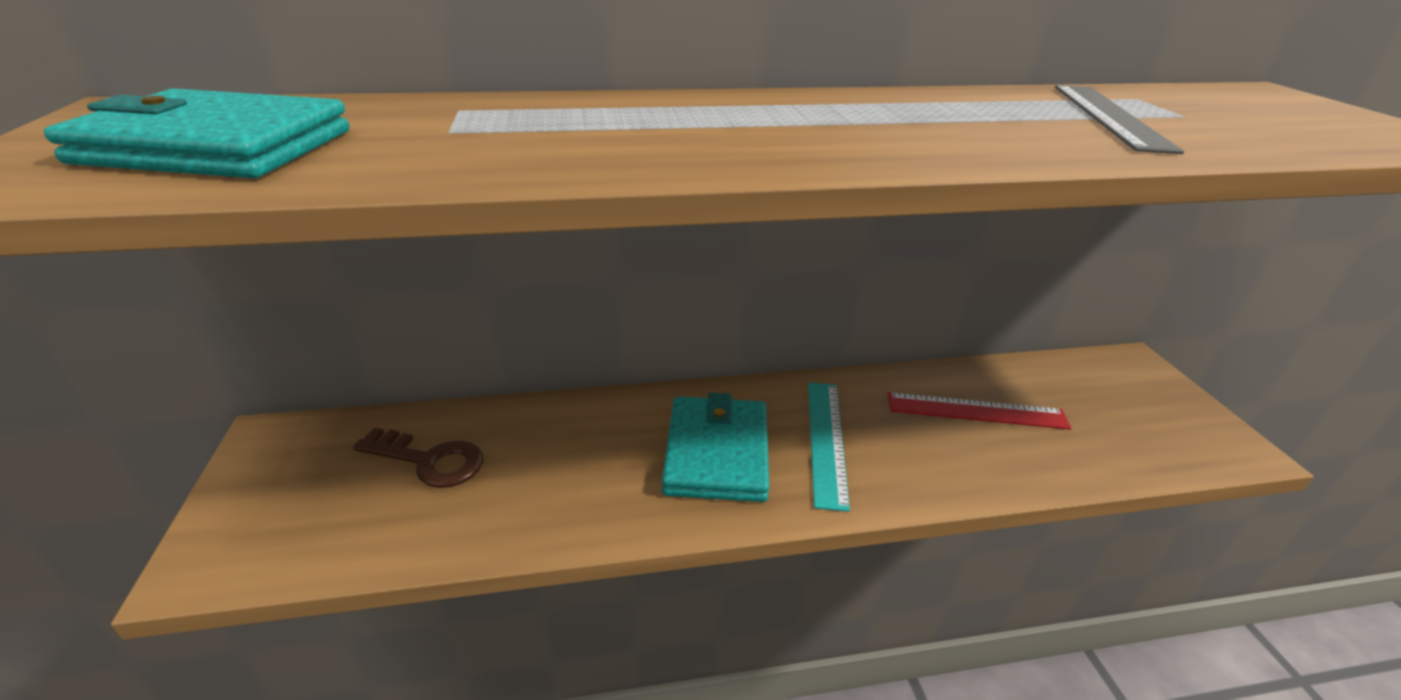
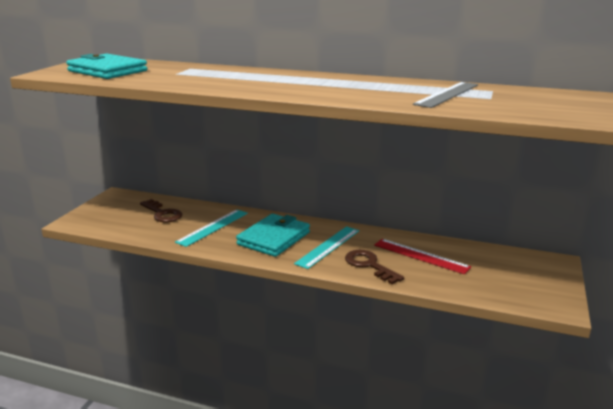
camera: 30 degrees right, 10 degrees down
(573, 464) = (213, 227): none -> turquoise ruler
(932, 462) = (369, 265): none -> brown key

